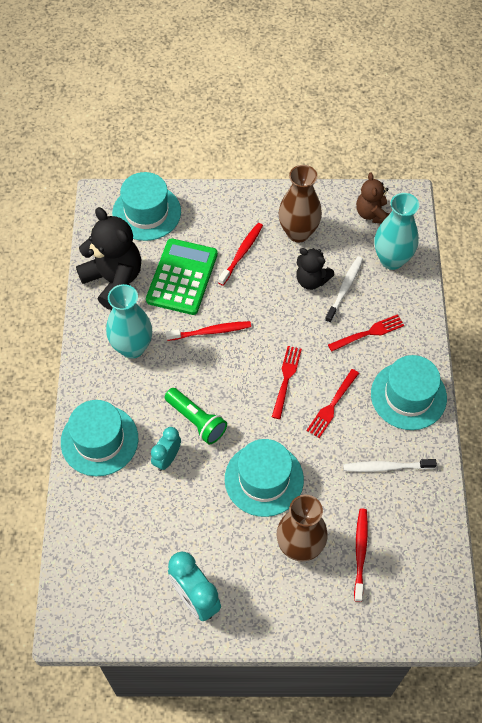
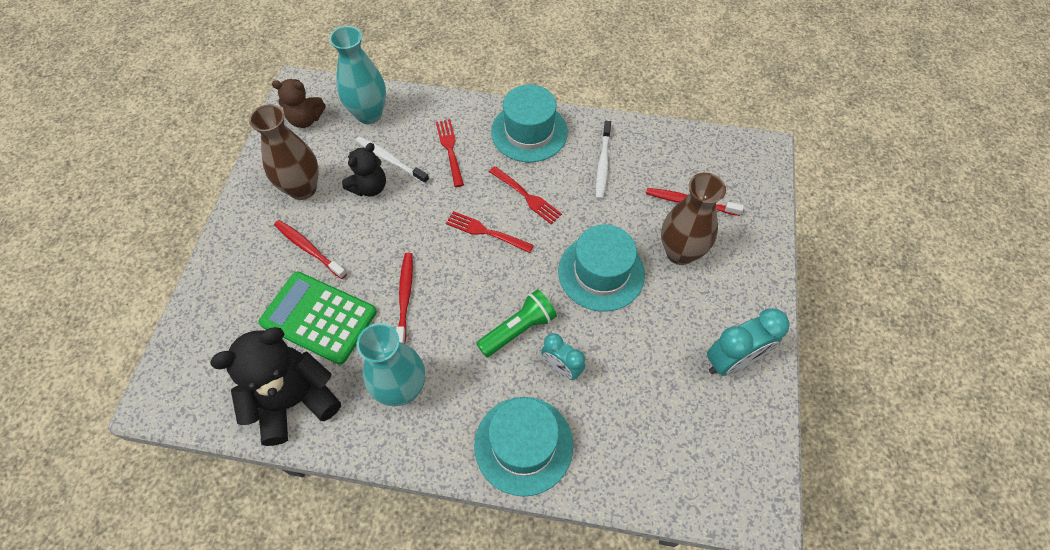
camera: 80 degrees left, 0 degrees up
(146, 212) = (204, 346): turquoise hat -> none

